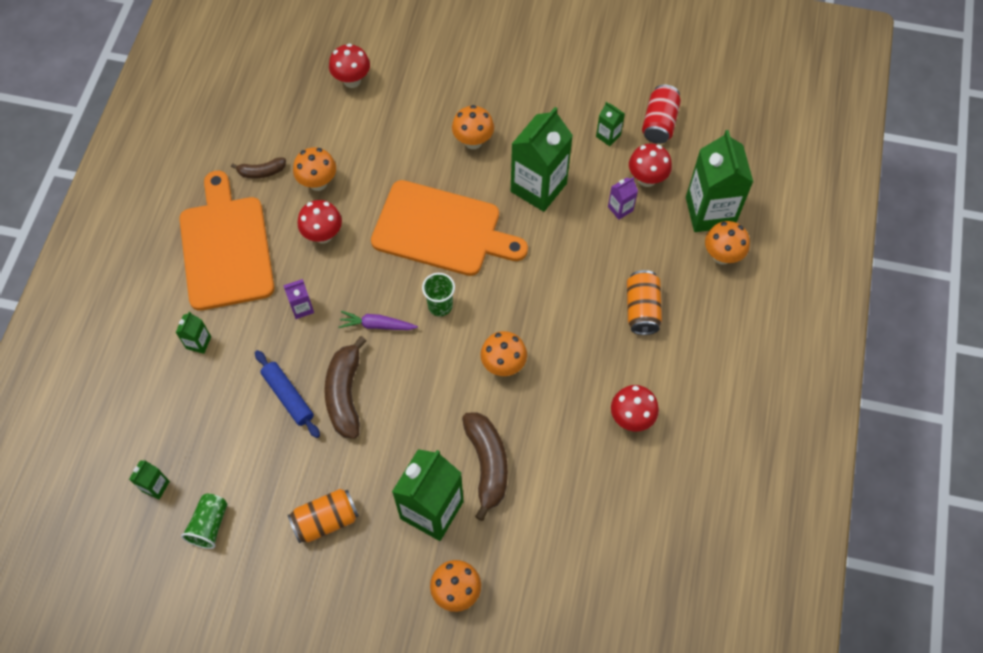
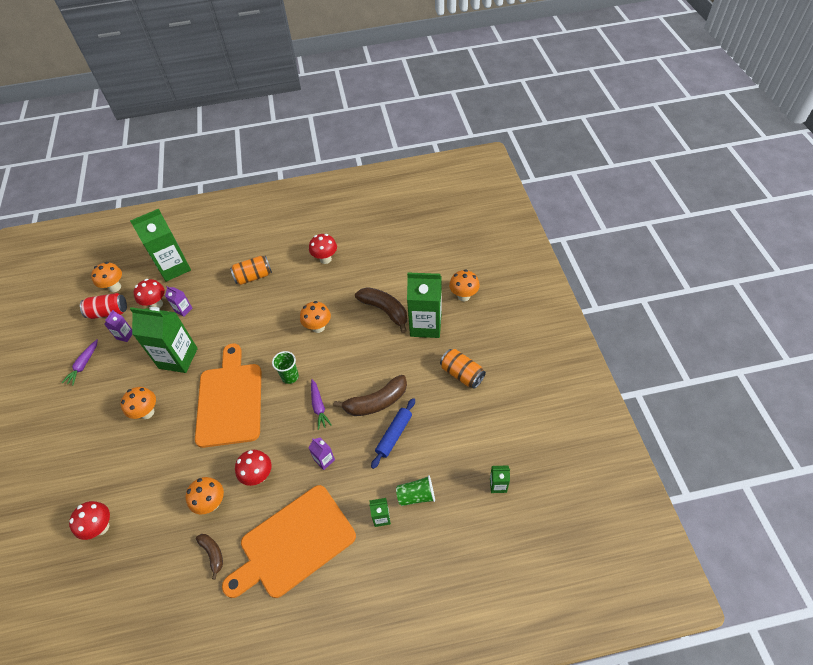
camera: 110 degrees left, 10 degrees down
(209, 525) = (502, 437): green cup -> green cup (416, 495)
(487, 464) = (385, 310): brown banana -> brown banana turned 75 degrees clockwise
(581, 87) = (84, 365): none -> purple carrot
(608, 136) = (125, 335): green carton -> purple carton
(722, 256) = (204, 253): orange mushroom -> orange mushroom (115, 287)

